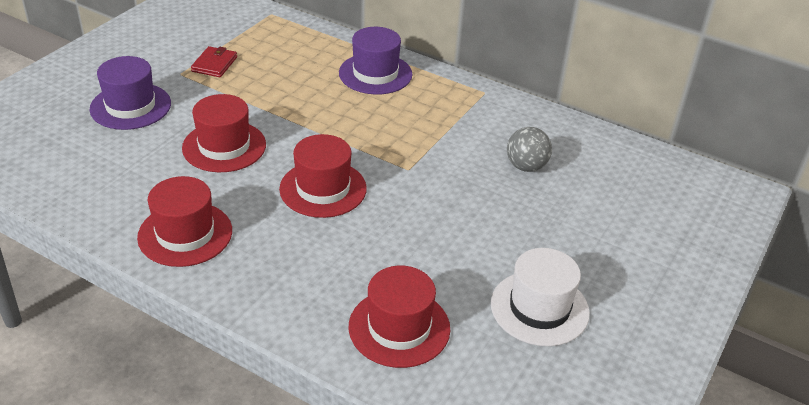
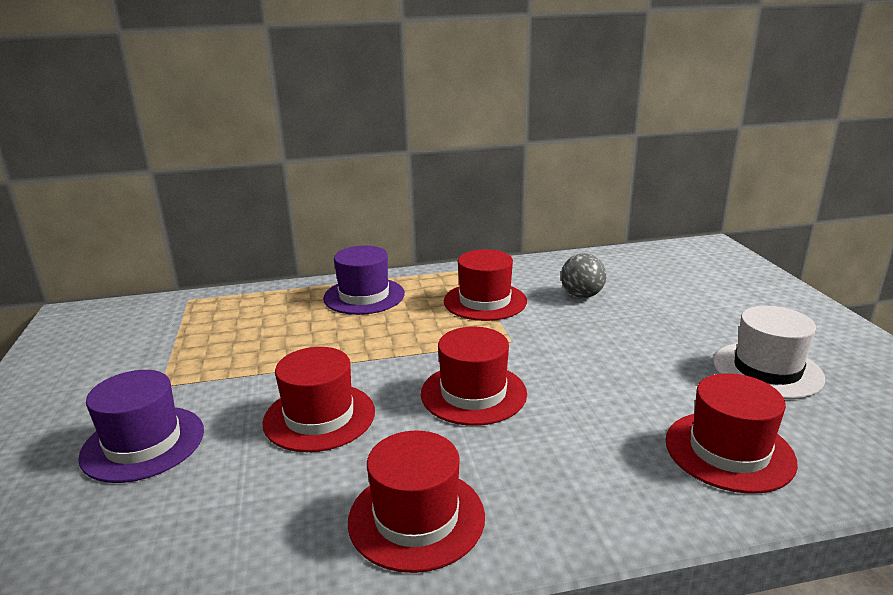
camera: 40 degrees left, 15 degrees down
(214, 64) = (190, 360): red wallet -> none
(447, 127) = (485, 301): none -> red hat

